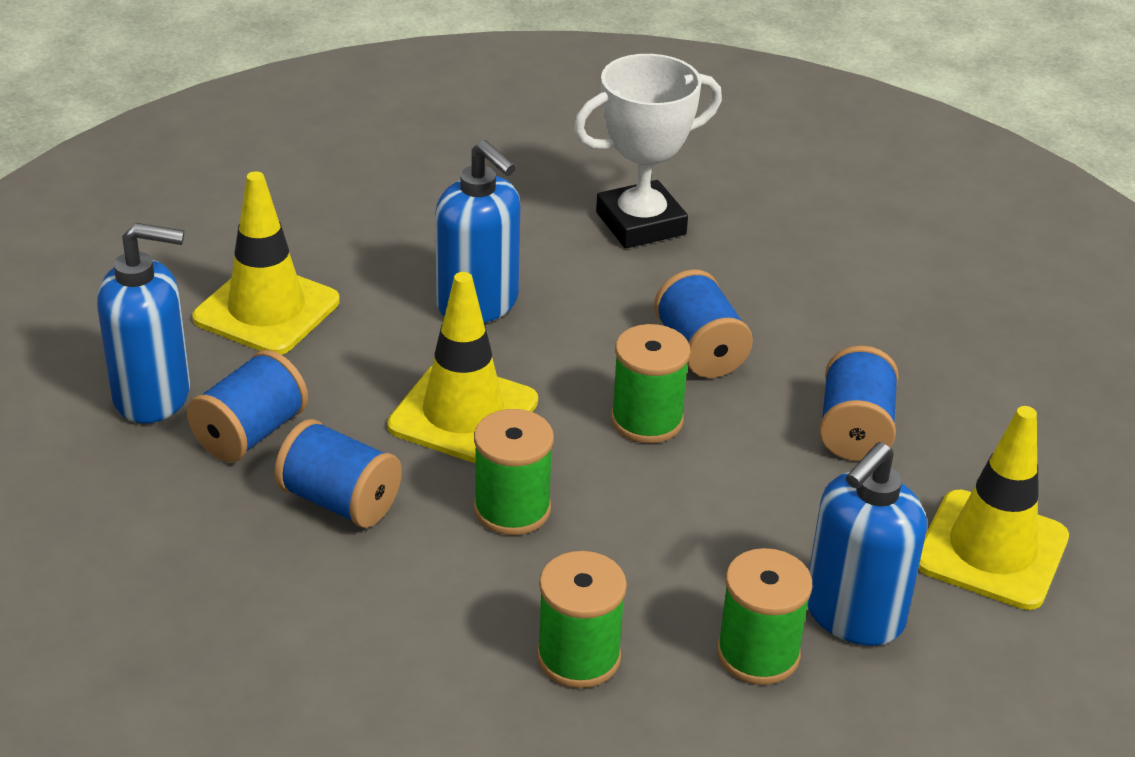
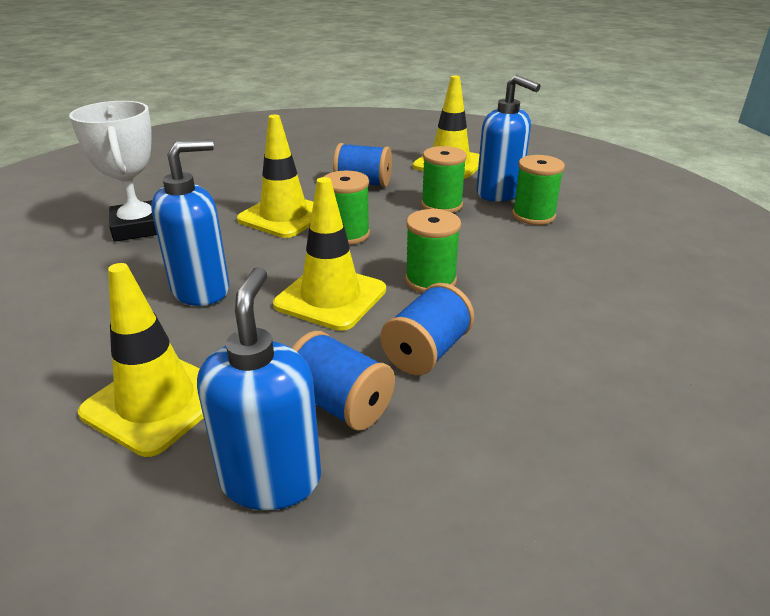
camera: 85 degrees left, 5 degrees down
(578, 657) = (554, 262): green spool -> green spool (441, 205)
(699, 350) = (284, 216): blue spool -> yellow traffic cone

